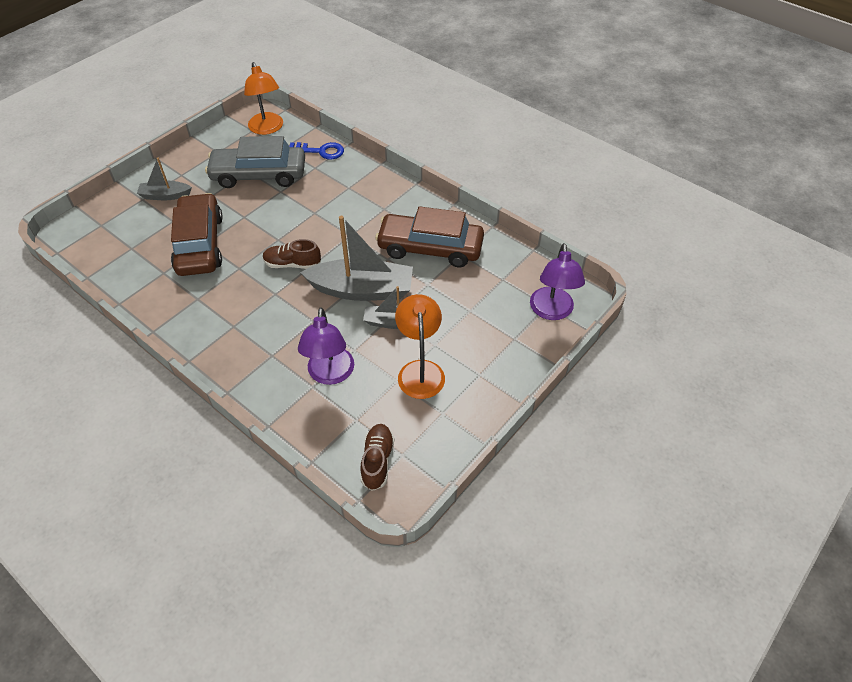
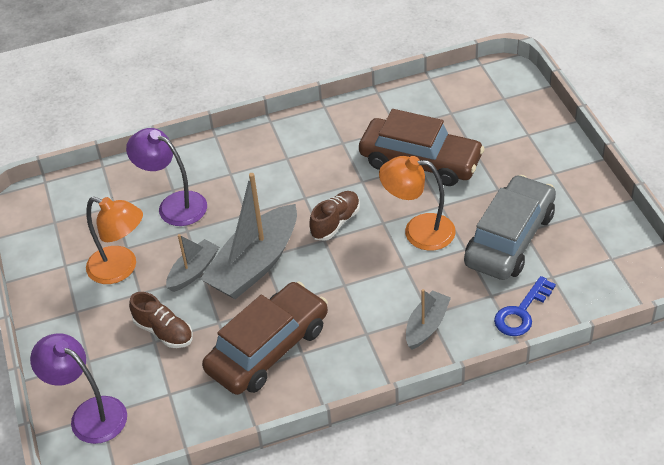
camera: 125 degrees right, 5 degrees down
(165, 195) = (522, 152): grey boat -> grey boat (426, 326)
(267, 128) = (606, 274): orange lamp -> orange lamp (418, 231)
(377, 461) = (64, 204): brown shoe -> brown shoe (163, 331)

